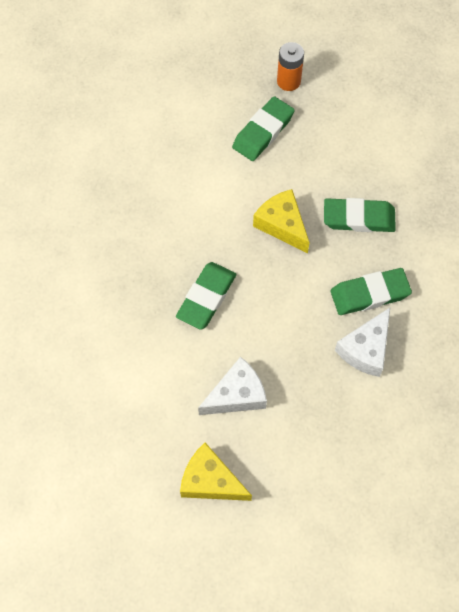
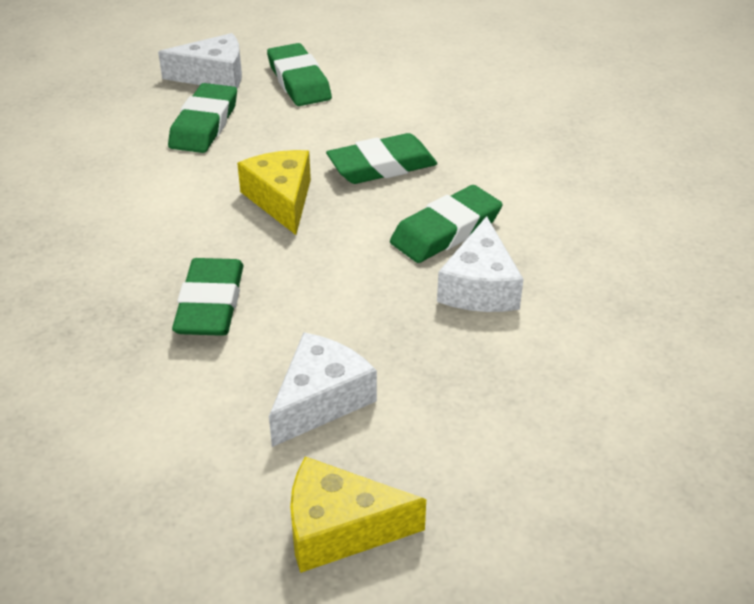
camera: 25 degrees left, 25 degrees down
(282, 225) = (281, 199): yellow cheese -> yellow cheese turned 45 degrees clockwise
(288, 81) = (214, 76): orange battery -> white cheese
(343, 108) = (299, 81): none -> green eraser

